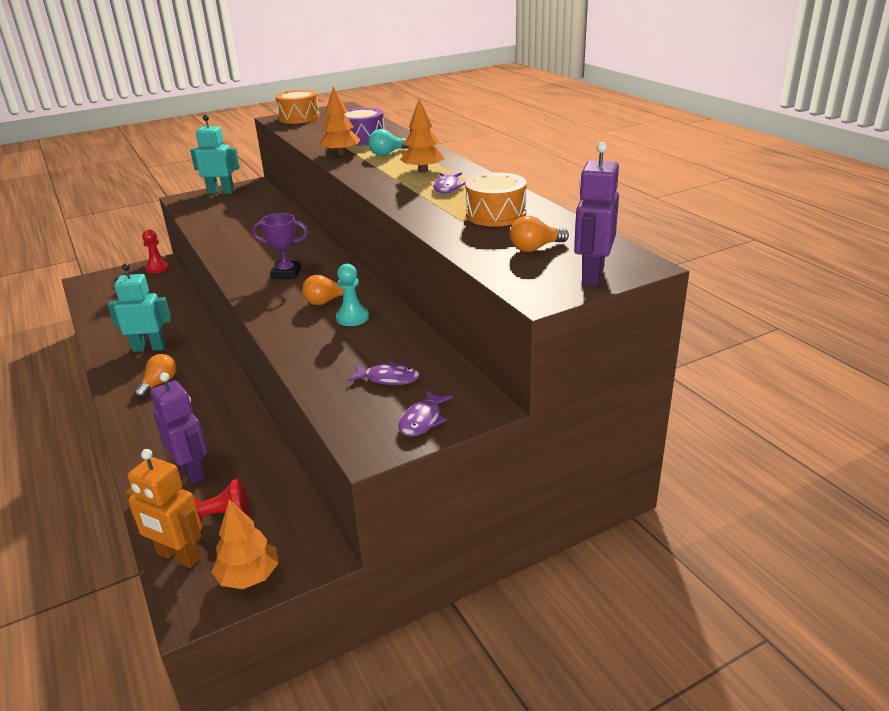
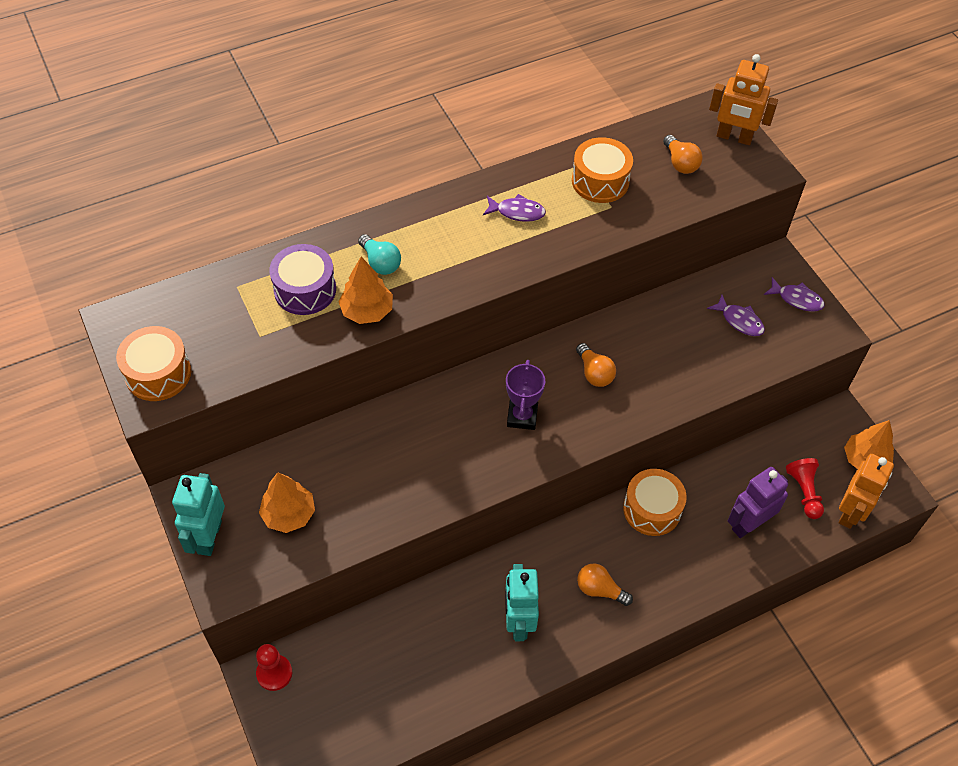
camera: 90 degrees left, 25 degrees up
(229, 410) = (652, 509): none -> orange drum
(352, 317) = (631, 350): turquoise pawn -> none
(388, 378) = (739, 321): purple fish -> purple fish turned 120 degrees clockwise
(423, 170) = (455, 230): orange tree -> orange tree (289, 514)
(592, 275) = (734, 137): purple robot -> orange robot

